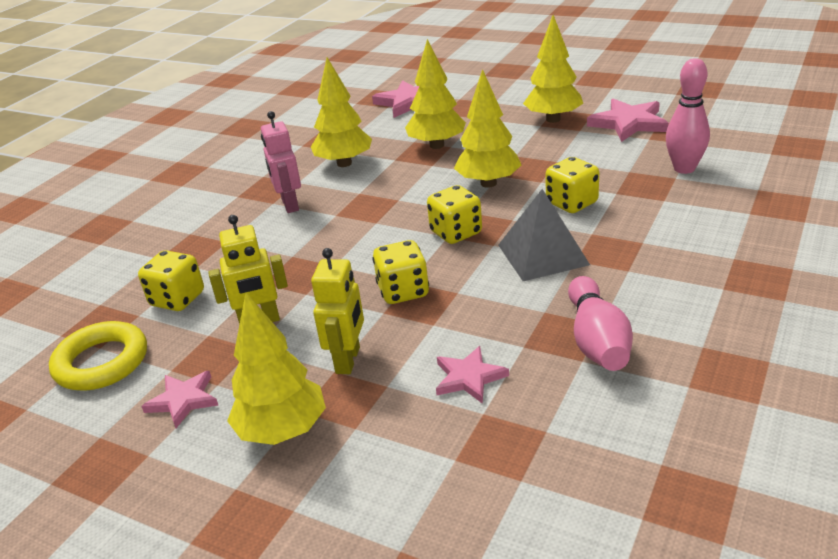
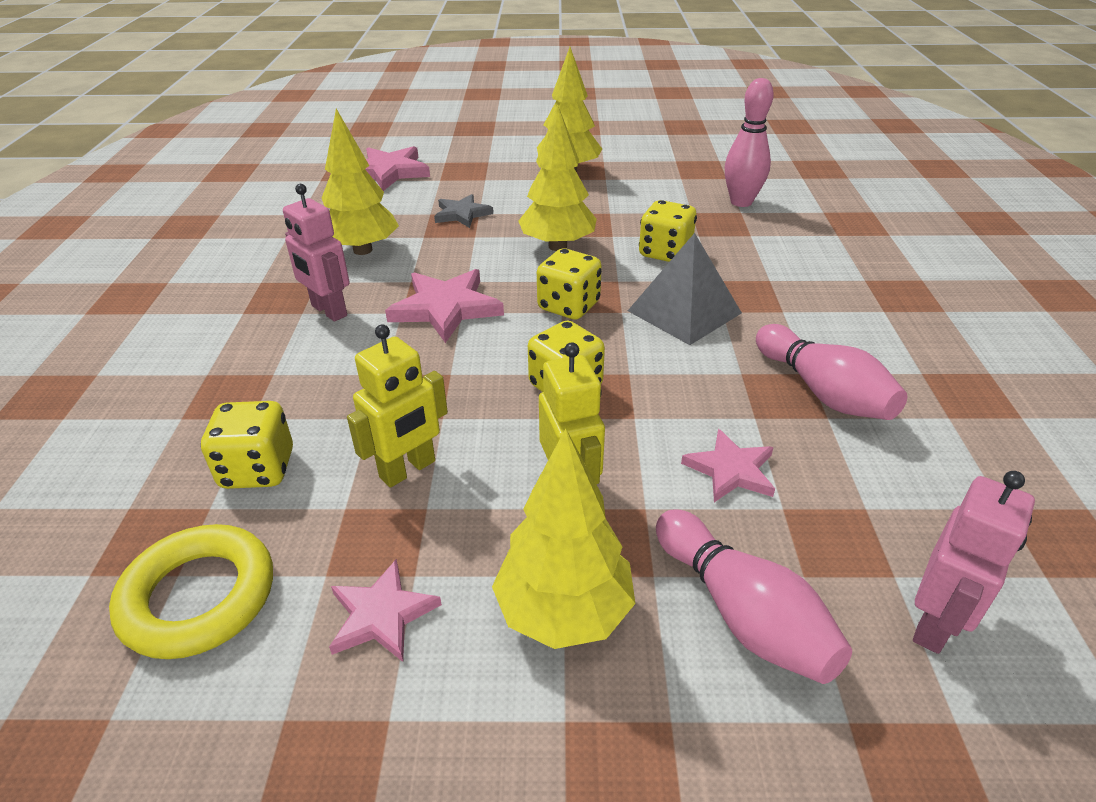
camera: 30 degrees left, 5 degrees up
(390, 468) = (742, 614): none -> pink bowling pin
(436, 145) = (462, 214): yellow tree -> grey star
(517, 518) = (934, 624): none -> pink robot
(629, 123) = (649, 166): pink star -> pink star (446, 308)

